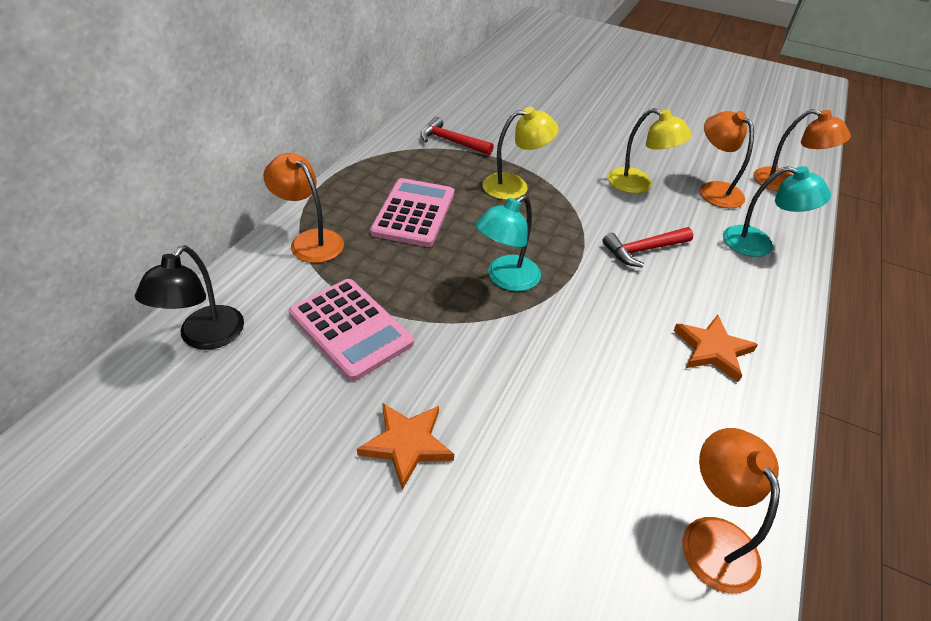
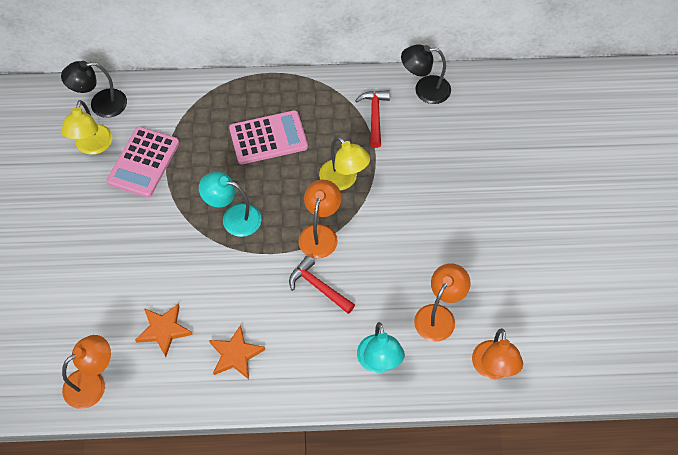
camera: 65 degrees right, 15 degrees up
(310, 240) = (204, 101): orange lamp -> orange lamp (320, 233)
(407, 444) = (80, 228): orange star -> orange star (163, 330)
(447, 108) = (424, 90): none -> black lamp
(639, 184) = (407, 259): yellow lamp -> yellow lamp (92, 146)

